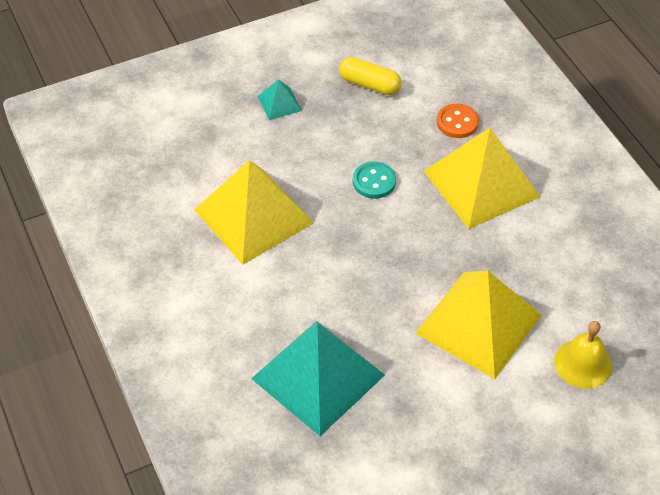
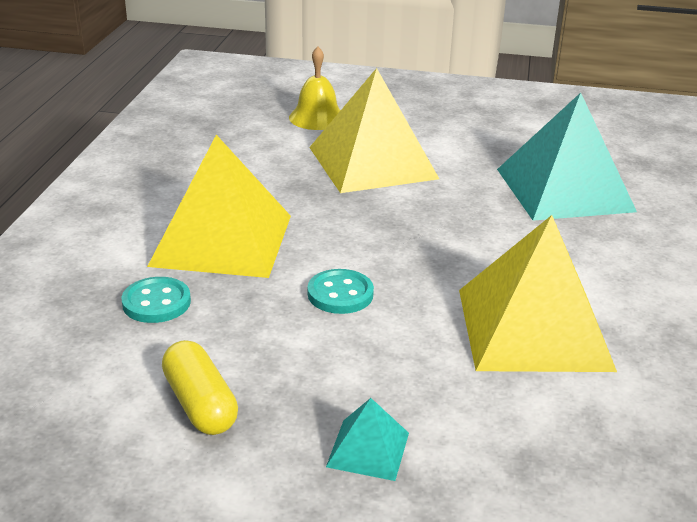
camera: 145 degrees left, 20 degrees down
(457, 122) = (156, 302): orange button -> turquoise button

